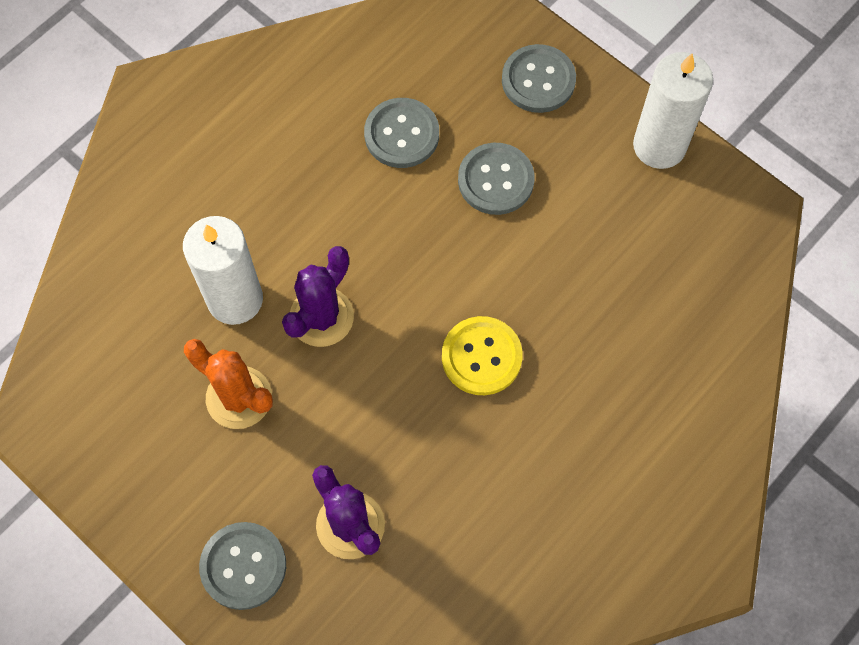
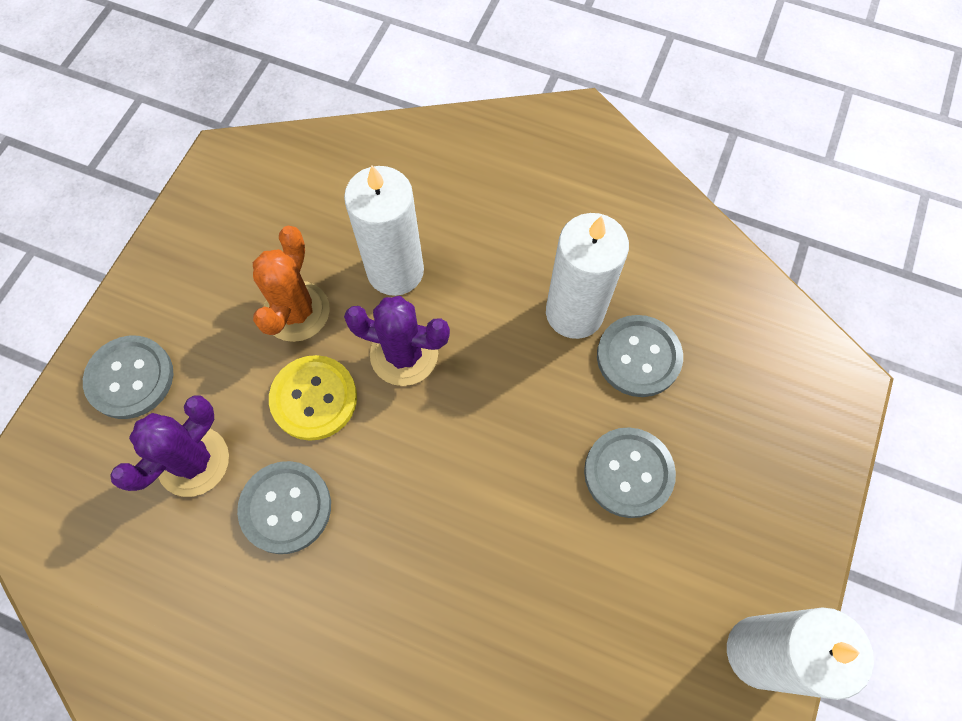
camera: 70 degrees right, 0 degrees up
(341, 167) = (574, 313): none -> white candle
(481, 357) = (414, 530): yellow button -> yellow button (314, 398)
(538, 80) = (774, 477): grey button -> grey button (286, 508)

